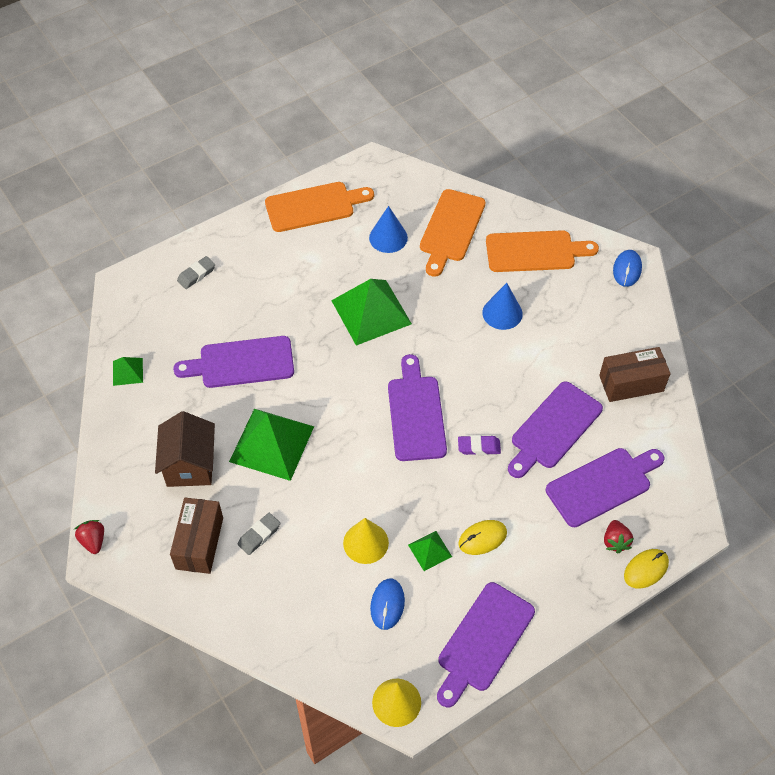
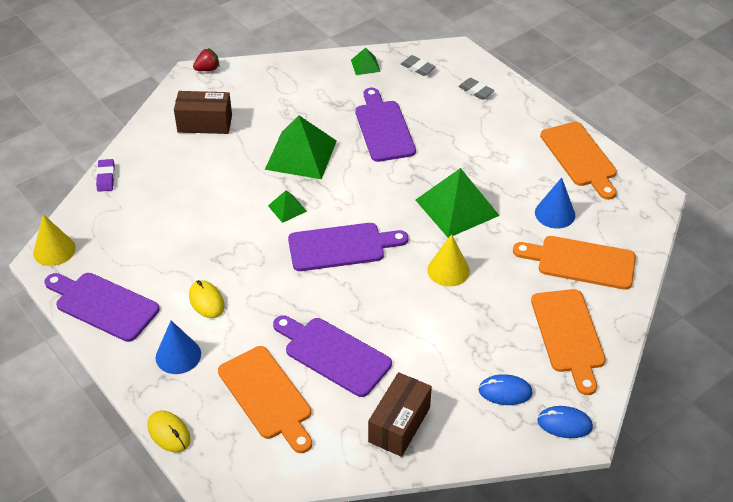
camera: 85 degrees right, 10 degrees down
(190, 465) = (277, 110): brown house -> none
(259, 535) = (211, 156): grey eraser -> grey eraser (417, 68)
(365, 543) = (203, 221): yellow cone -> yellow cone (448, 270)
(387, 604) = (143, 239): blue mouse -> blue mouse (505, 392)
(429, 550) = (194, 264): green pyramid -> green pyramid (287, 208)
(479, 447) = (307, 295): purple eraser -> purple eraser (106, 178)
(502, 313) = (475, 308): blue cone -> blue cone (178, 355)
(602, 485) = (267, 396): purple cutting board -> orange cutting board
(615, 541) = (201, 407): red strawberry -> none
(631, 383) = (399, 424): brown box -> brown box turned 45 degrees clockwise

